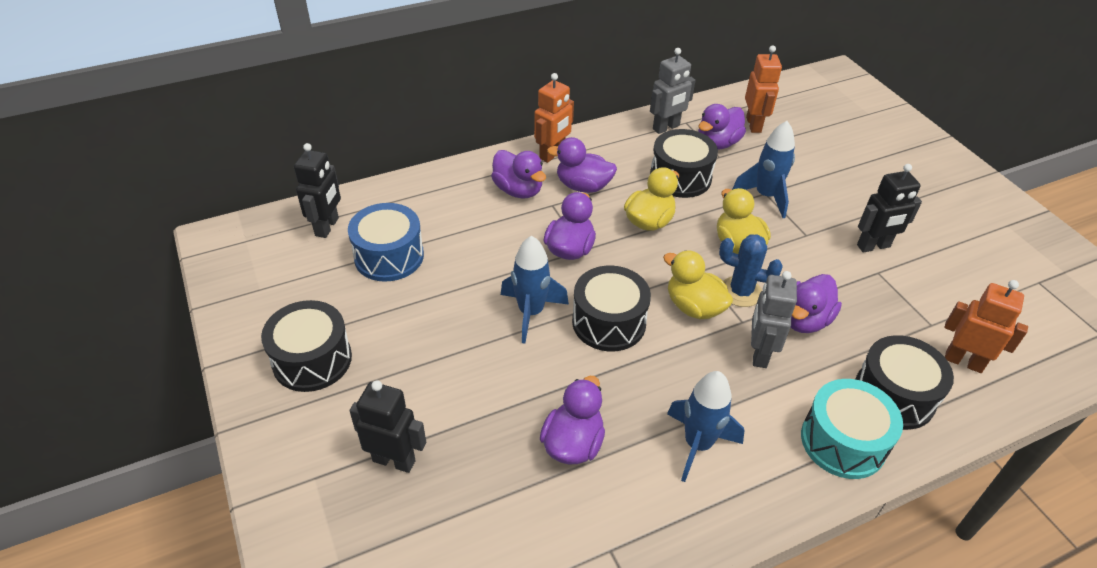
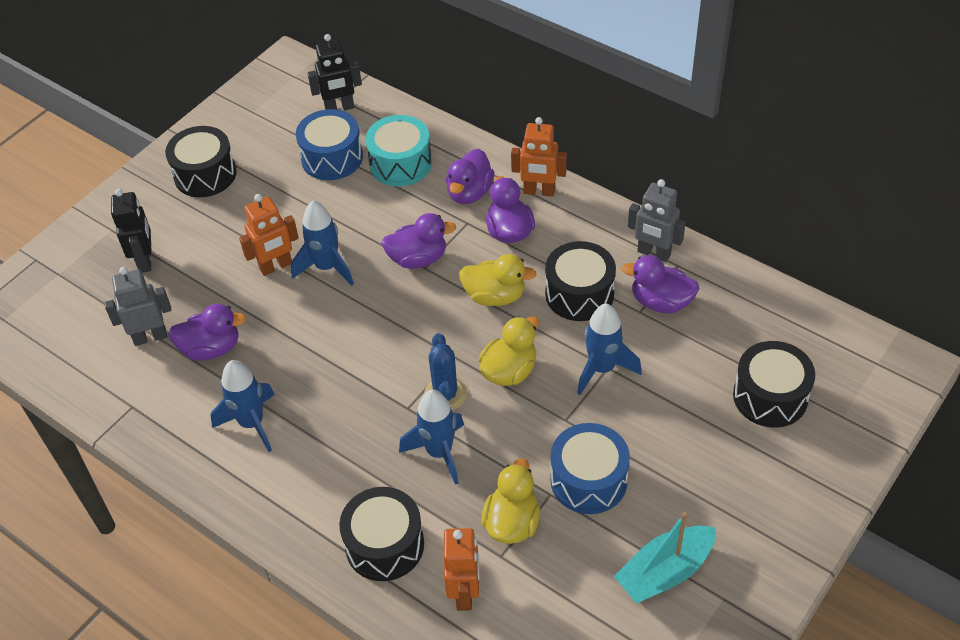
camera: 65 degrees right, 5 degrees up
(609, 322) = (347, 319): black drum -> black drum (770, 396)
(694, 307) = (403, 368): yellow duck -> yellow duck (512, 522)
(754, 125) = (722, 320): orange robot -> orange robot (276, 266)
(759, 353) = (376, 432): grey robot -> grey robot (150, 337)
(804, 320) = (439, 452): purple duck -> blue rocket
(843, 442) = (309, 520): turquoise drum -> turquoise drum (400, 164)
(873, 246) = (588, 480): black robot -> blue drum
(976, 243) = (664, 572): none -> turquoise boat

